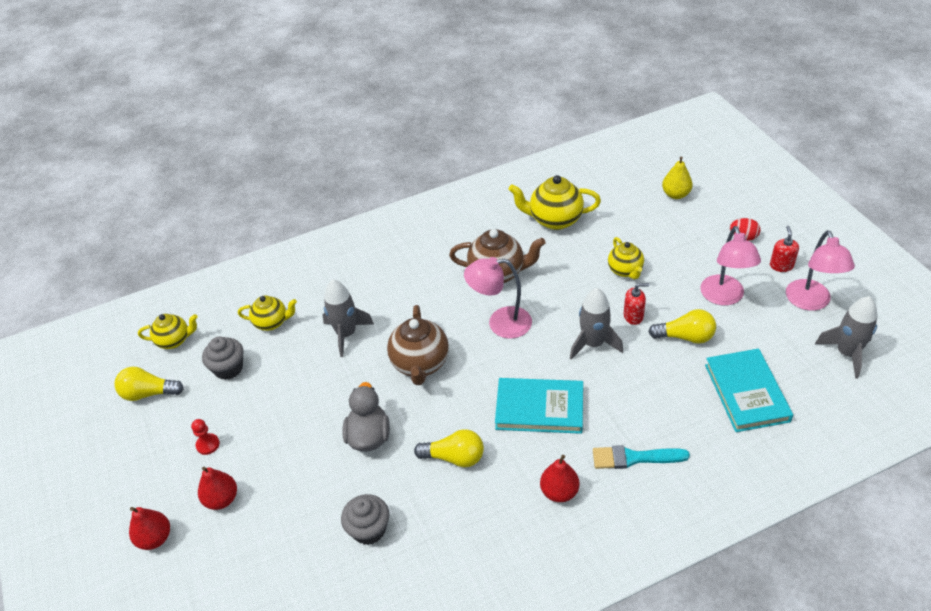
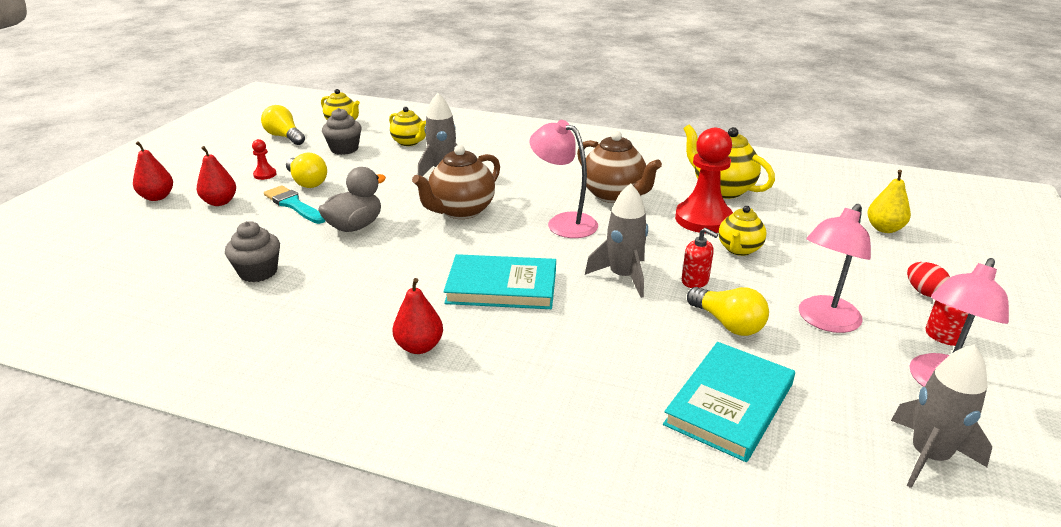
camera: 40 degrees right, 15 degrees down
(454, 457) = (385, 273): yellow light bulb -> yellow light bulb (307, 182)
(539, 408) = (502, 287): turquoise book -> turquoise book turned 45 degrees counterclockwise
(576, 257) = (703, 219): none -> red pawn
(634, 458) = (524, 371): turquoise brush -> turquoise brush (294, 205)

